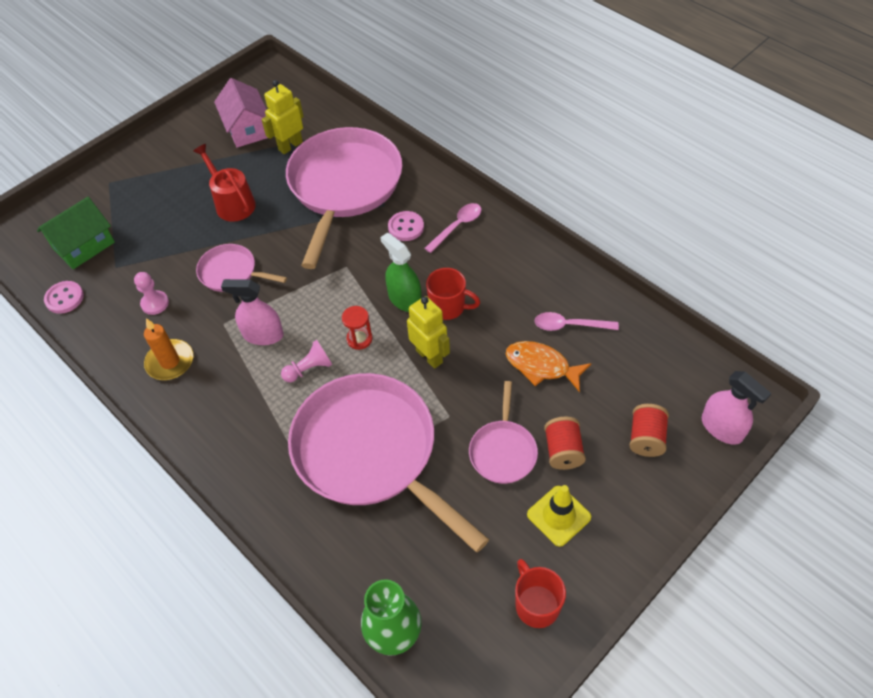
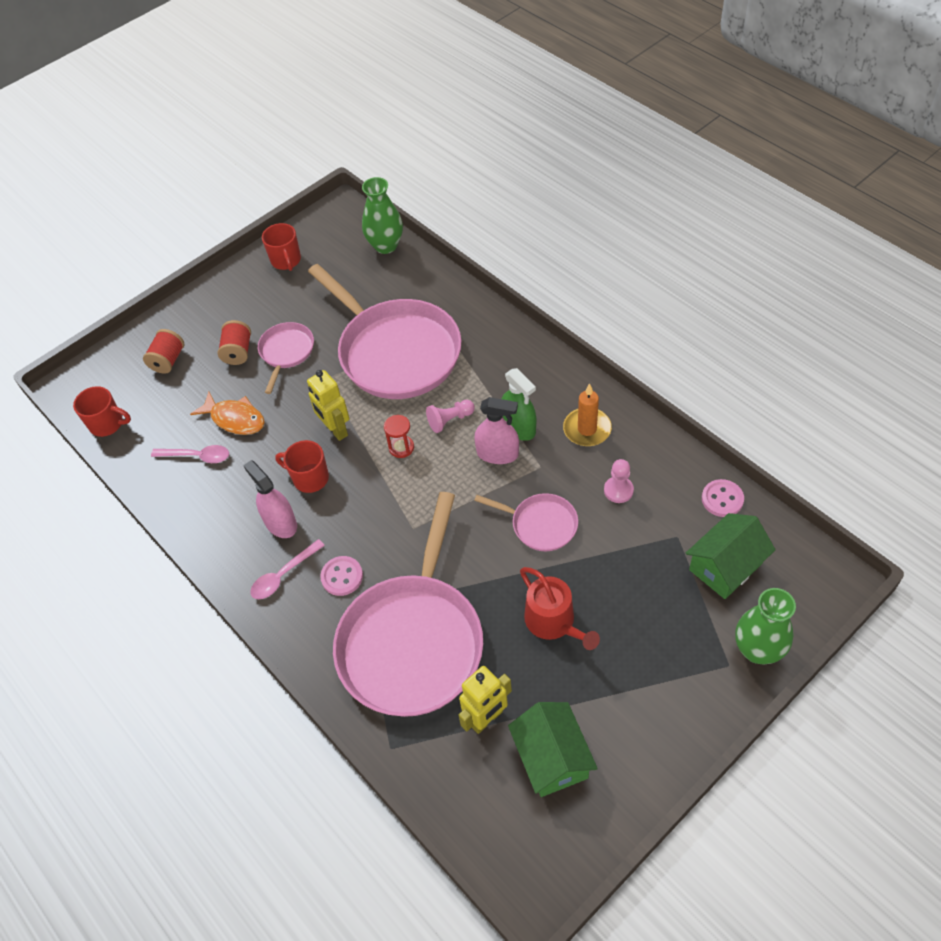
camera: 175 degrees left, 0 degrees up
(83, 192) = (757, 649): none -> green vase
(247, 129) = (552, 758): pink house -> green house
(404, 299) = (353, 488): green spray bottle -> green spray bottle (518, 427)
(558, 516) = (255, 309): yellow traffic cone -> none
(682, 358) = (107, 424): none -> red mug
(722, 428) = (104, 367): pink spray bottle -> pink spray bottle (280, 523)

